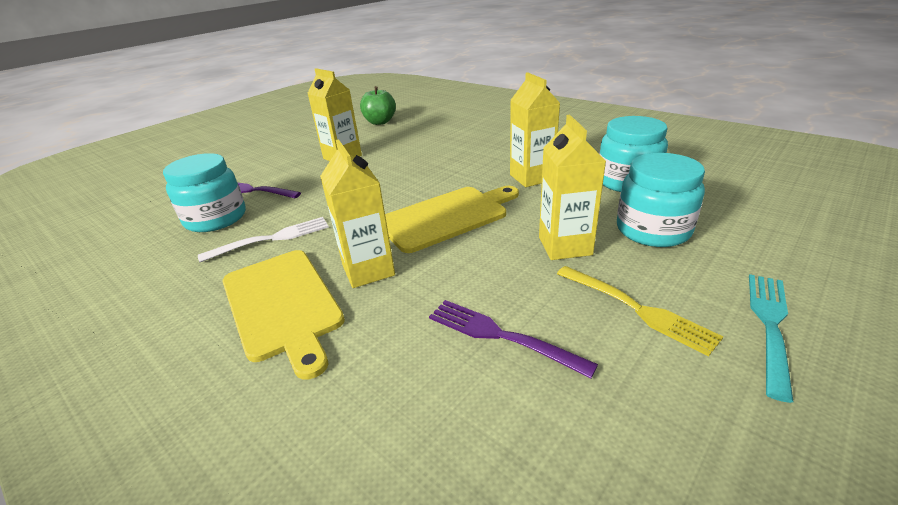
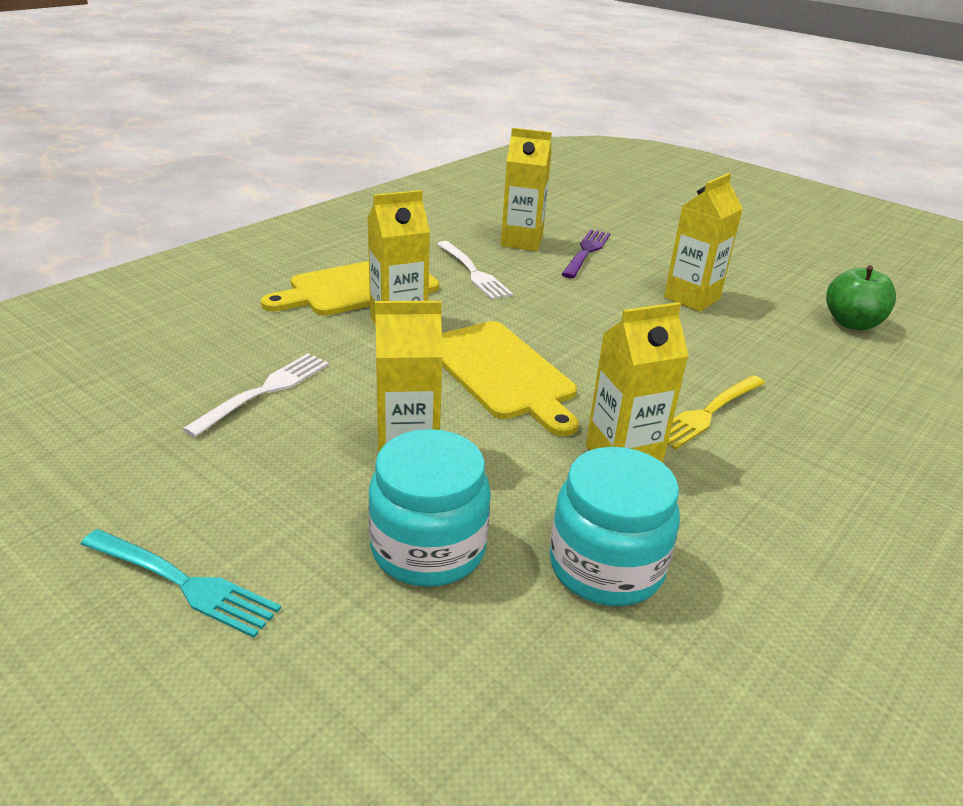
camera: 85 degrees right, 0 degrees up
(216, 218) = (521, 241): turquoise jar -> yellow carton
(500, 335) = (265, 391): purple fork -> white fork
(637, 309) = (261, 485): yellow fork -> yellow fork (707, 413)

